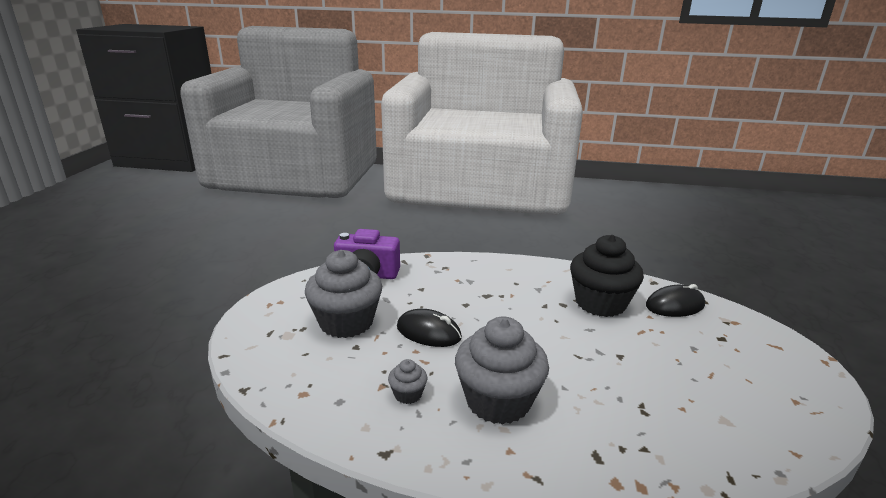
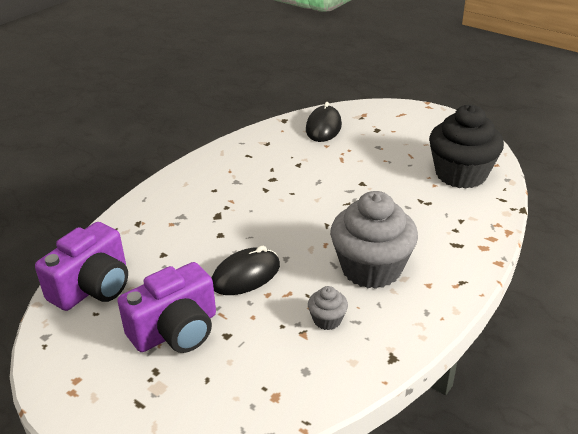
camera: 60 degrees left, 10 degrees up
(346, 322) = (176, 330): grey cupcake -> purple camera
(600, 303) = (289, 159): black cupcake -> black cupcake (461, 174)

